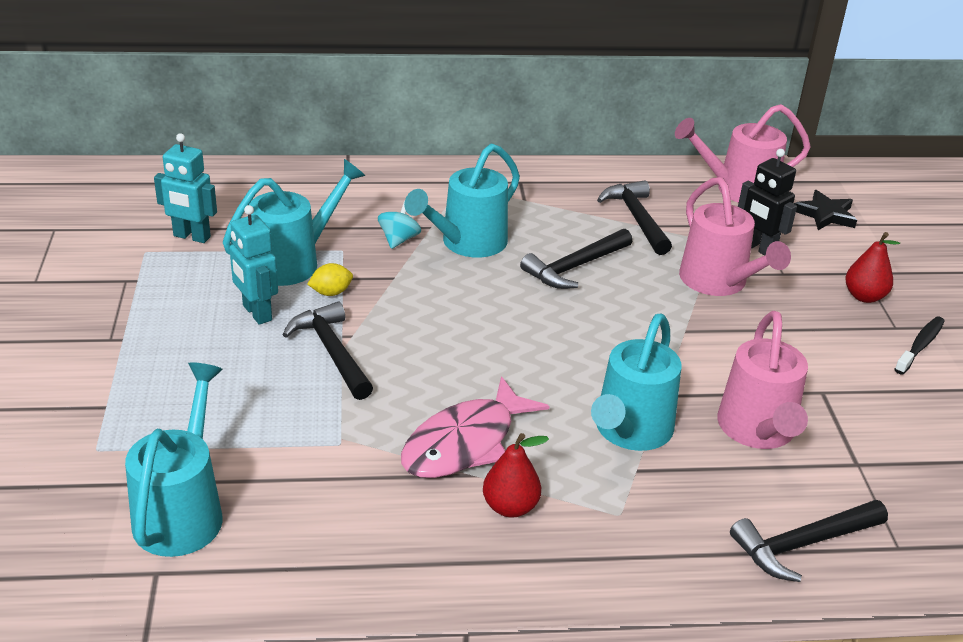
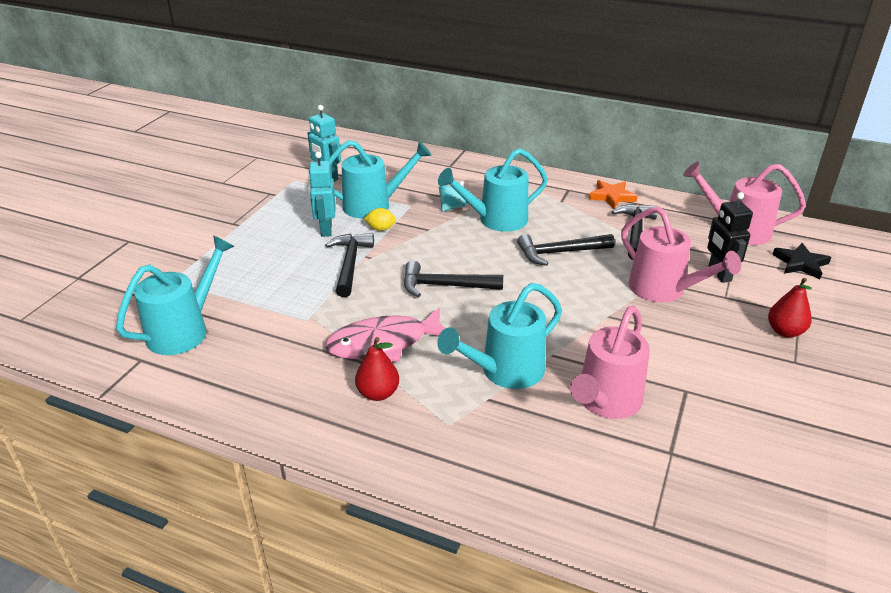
camera: 30 degrees right, 0 degrees up
(577, 179) = (612, 196): none -> orange star
(719, 283) = (664, 290): pink watering can -> pink watering can turned 45 degrees counterclockwise
(803, 544) = (572, 495): black hammer -> black hammer (445, 286)
(920, 345) = (806, 382): black toothbrush -> none

